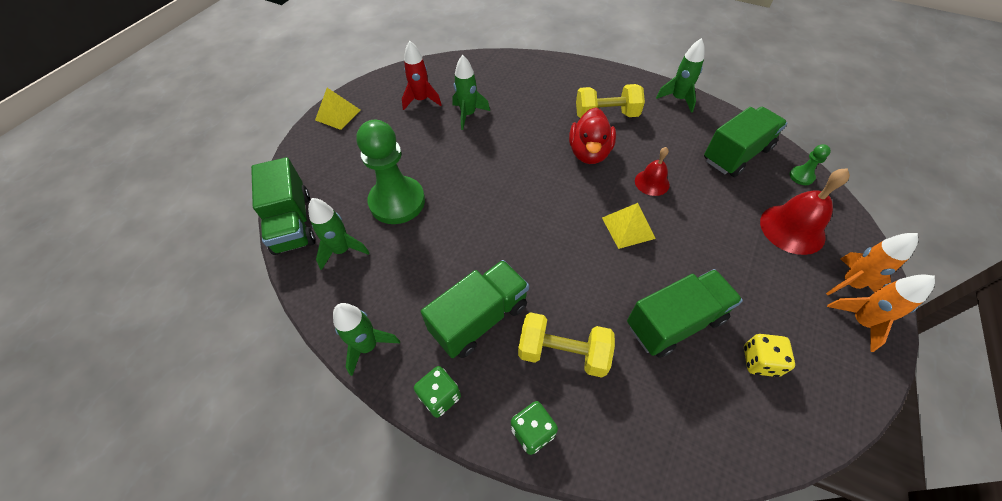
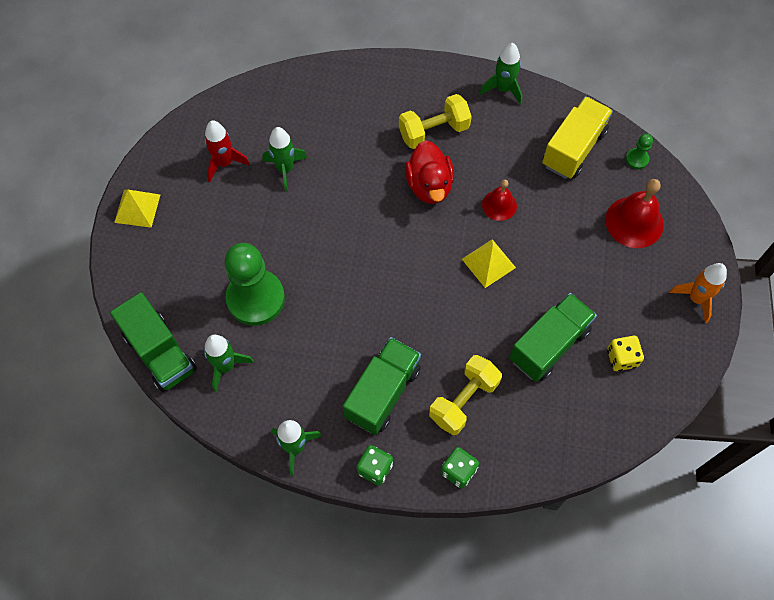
camera: 20 degrees left, 10 degrees up
(563, 353) = (463, 400): yellow dumbbell -> yellow dumbbell turned 45 degrees counterclockwise
(736, 154) = (573, 148): green truck -> yellow truck
(849, 284) = (686, 265): orange rocket -> none

